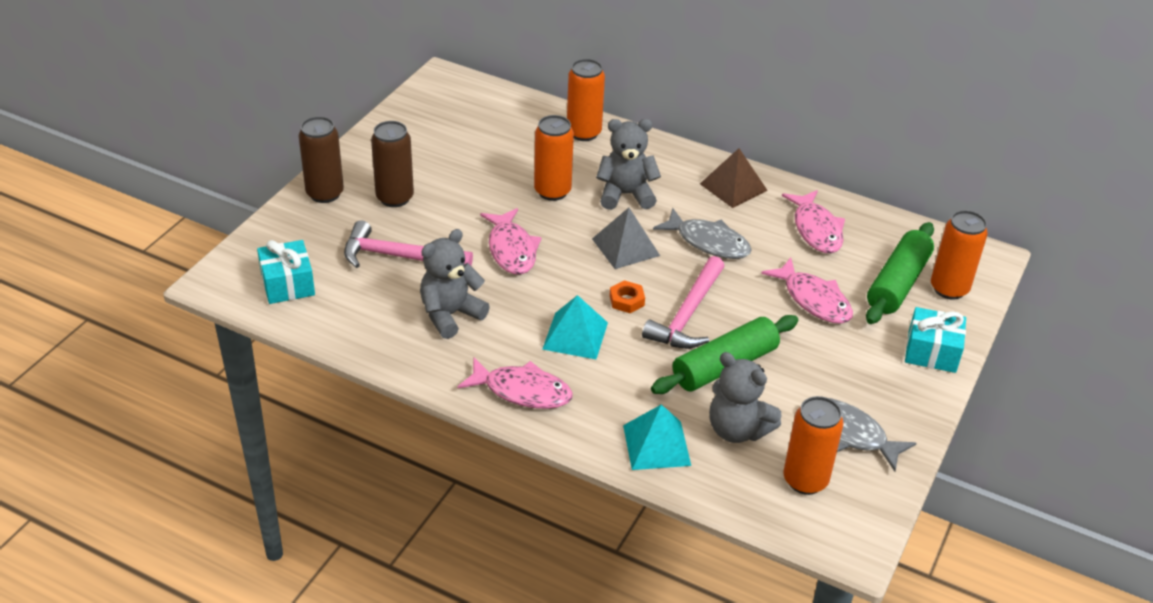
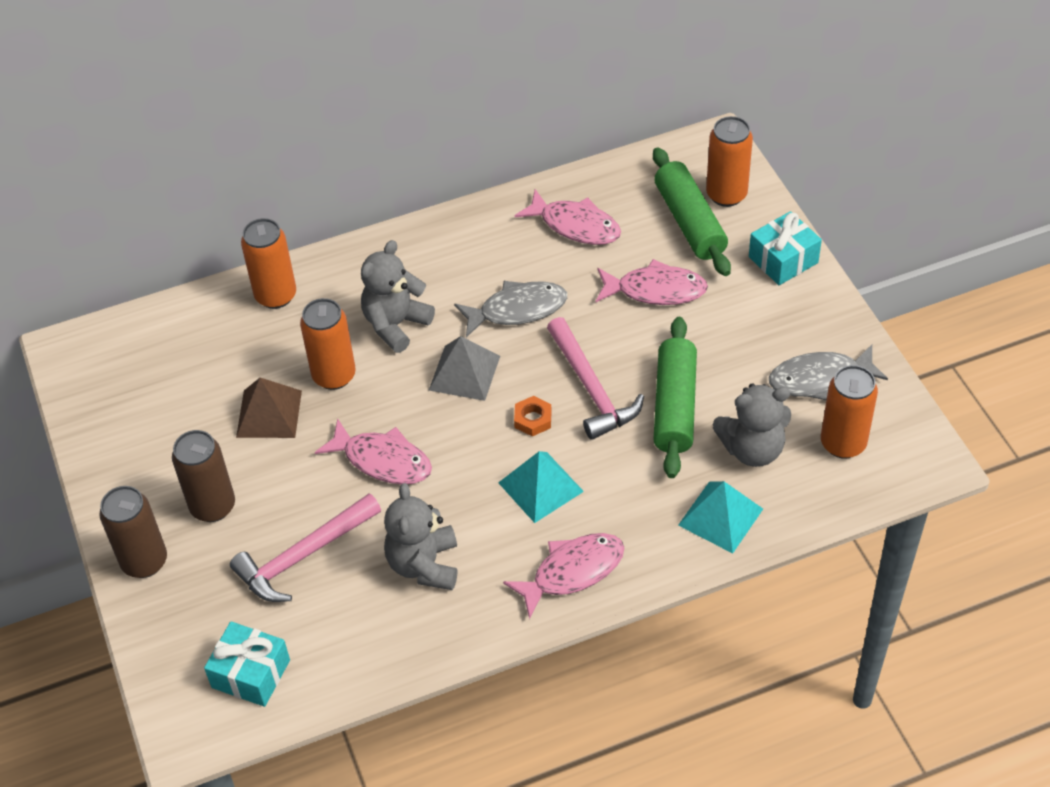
camera: 45 degrees left, 10 degrees up
(733, 187) = (465, 241): brown pyramid -> brown pyramid (269, 413)

